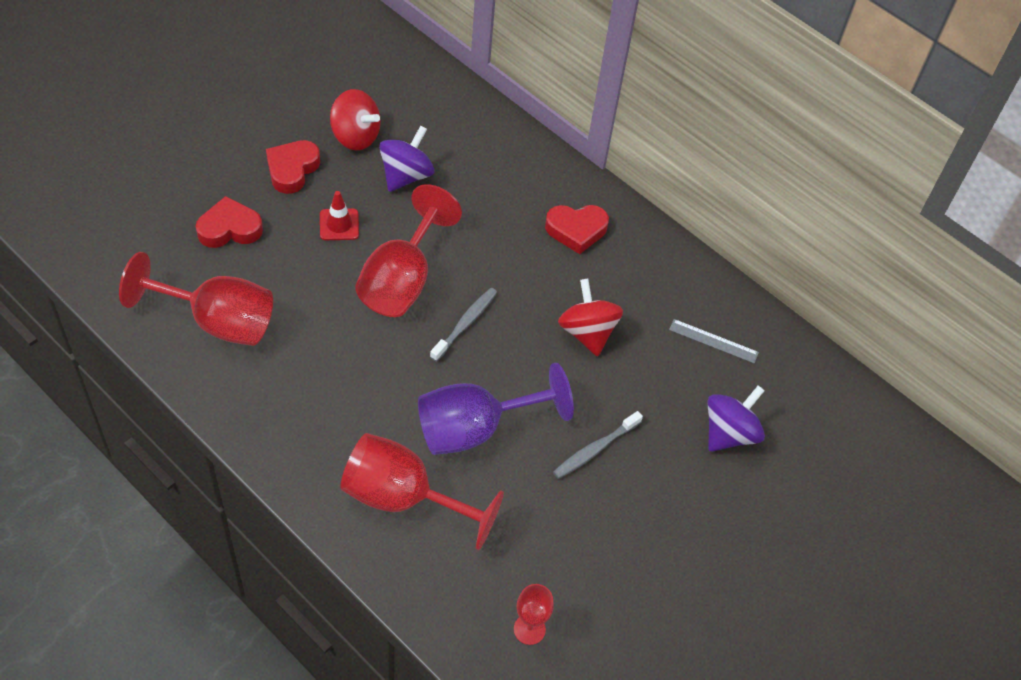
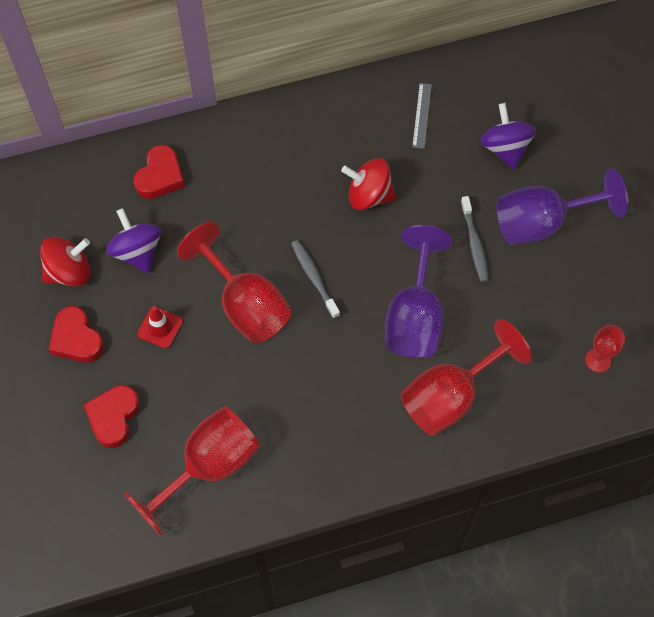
camera: 55 degrees left, 10 degrees up
(576, 230) = (267, 154): red heart -> red heart (160, 176)
(663, 505) = (542, 223): none -> purple goblet
(713, 341) = (422, 115): grey ruler -> grey ruler turned 45 degrees counterclockwise

